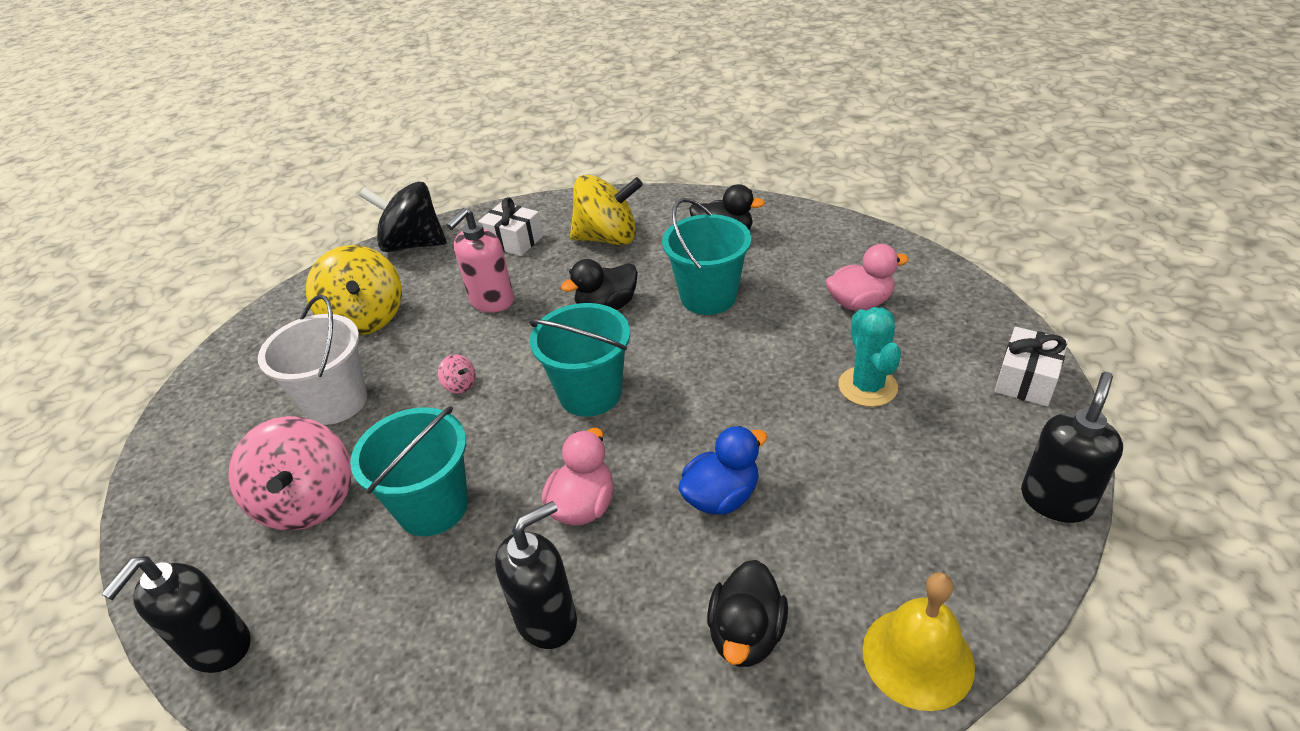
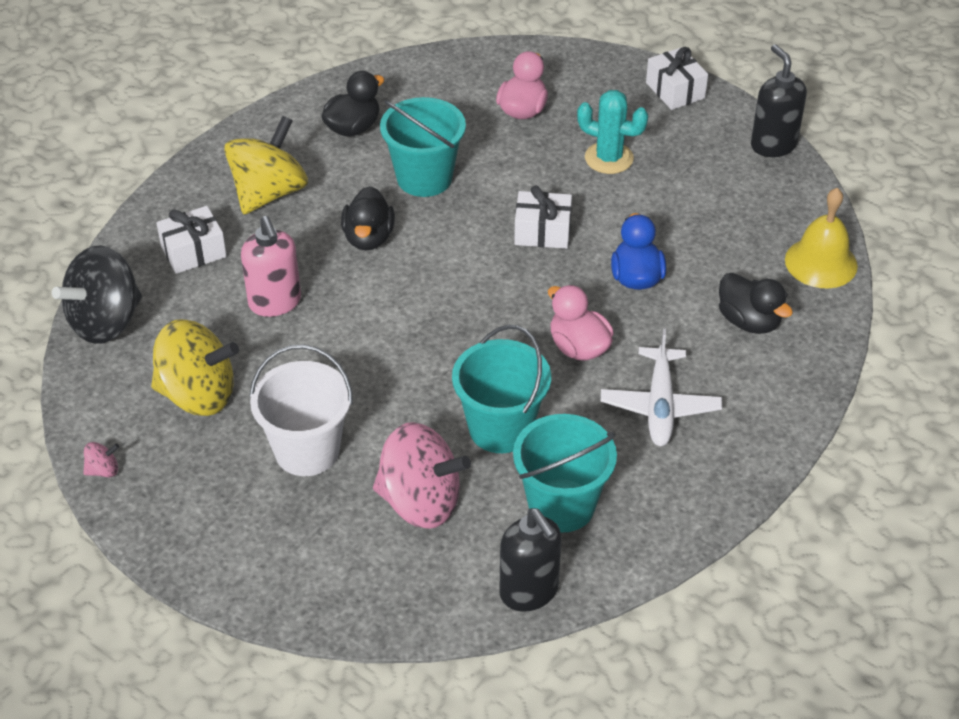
camera: 60 degrees left, 5 degrees up
(460, 385) = (372, 364): pink spinning top -> pink spinning top (103, 470)
(547, 619) = (660, 406): black soap dispenser -> white plane
(590, 393) = (466, 294): turquoise bucket -> turquoise bucket (561, 505)
(717, 397) = (542, 232): none -> white gift

